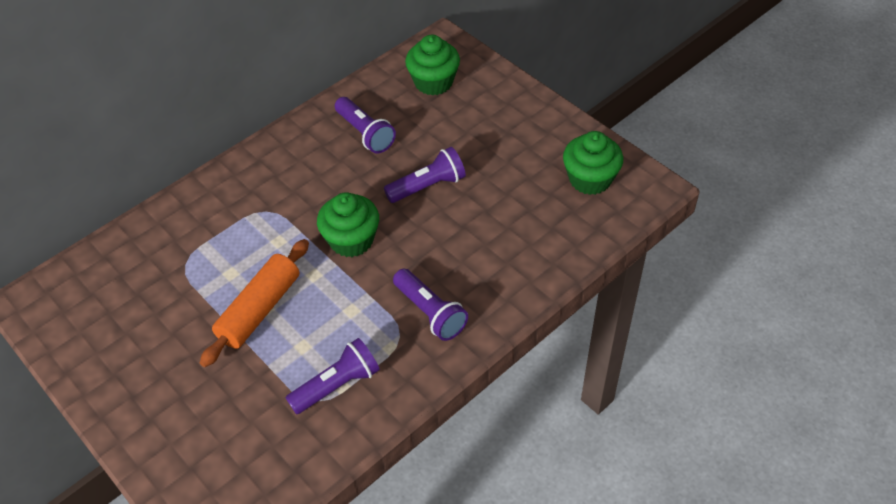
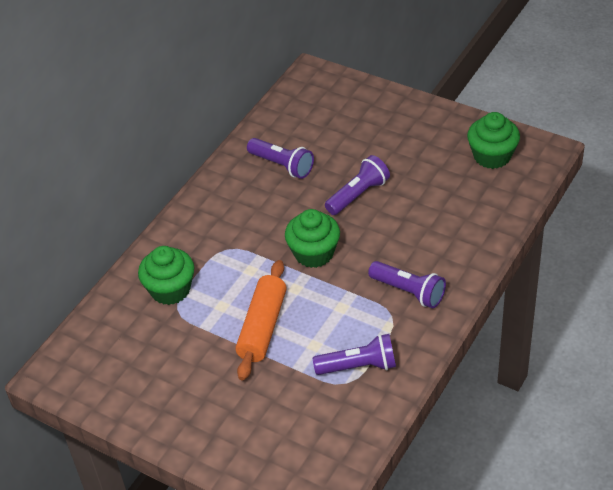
camera: 15 degrees left, 5 degrees down
(337, 385) = (358, 366): purple flashlight -> purple flashlight turned 45 degrees clockwise
(433, 82) = (321, 109): green cupcake -> green cupcake (170, 290)

